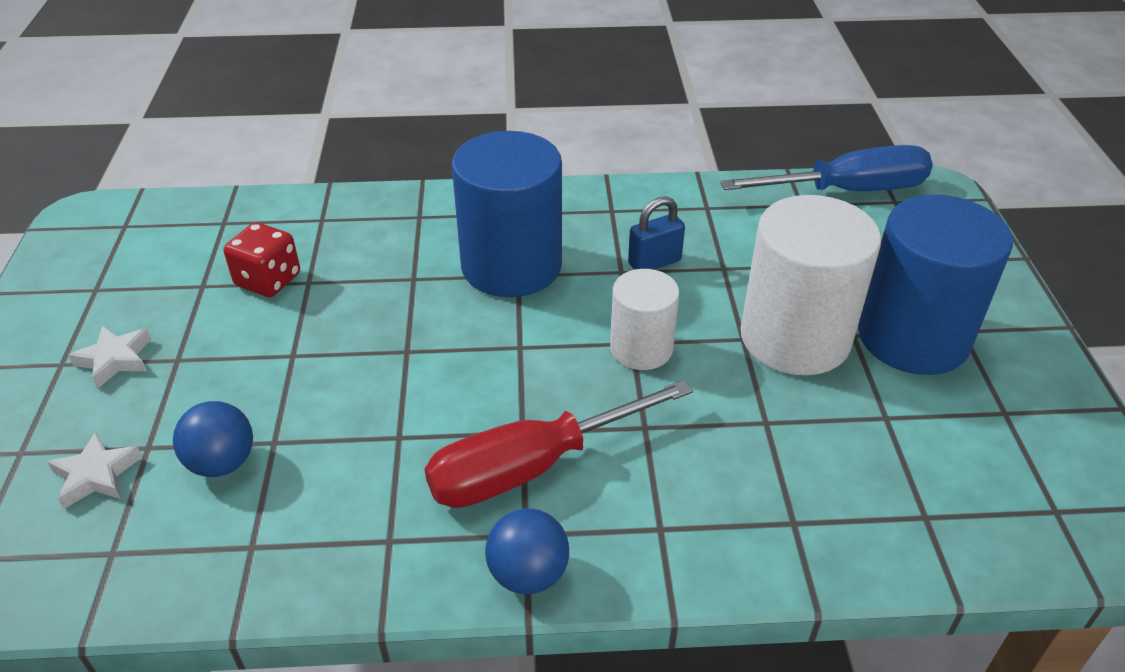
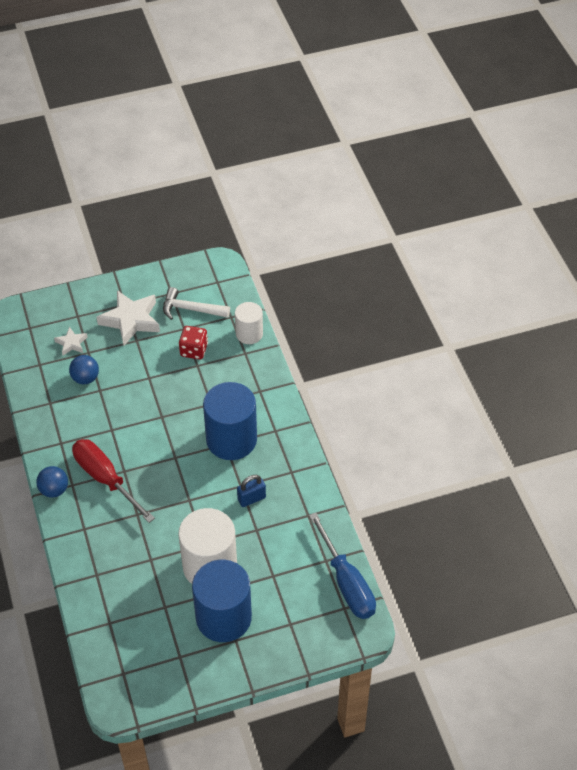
camera: 75 degrees right, 10 degrees up
(115, 359) = (131, 320): white star -> white star, size x1.96
(161, 269) = (190, 309): none -> white hammer
(641, 348) = (186, 504): white cylinder -> white cylinder (249, 334)
(654, 262) = (251, 499): blue padlock -> blue padlock turned 75 degrees counterclockwise

